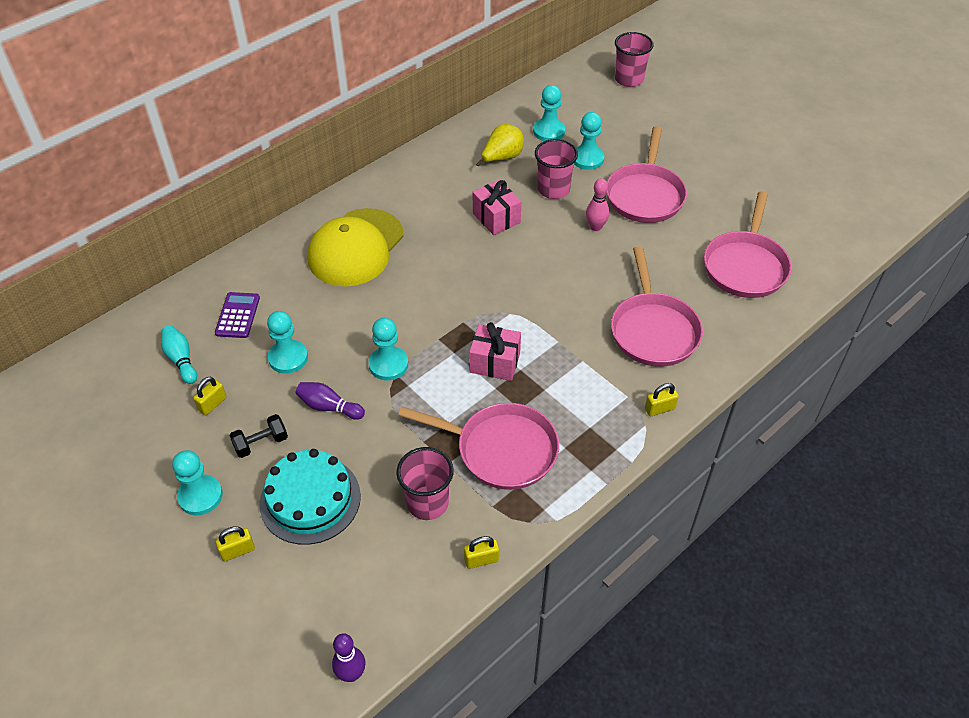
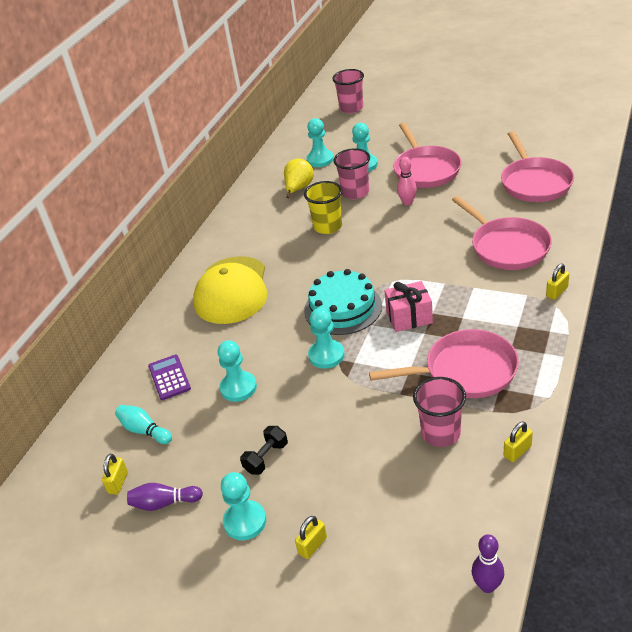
camera: 20 degrees left, 10 degrees down
(212, 404) = (199, 450): yellow padlock -> yellow padlock (118, 483)
(310, 499) = (342, 477): turquoise cake -> turquoise cake (343, 308)
(329, 407) = (302, 406): purple bowling pin -> purple bowling pin (164, 503)
(496, 218) = (328, 226): pink gift -> yellow cup

